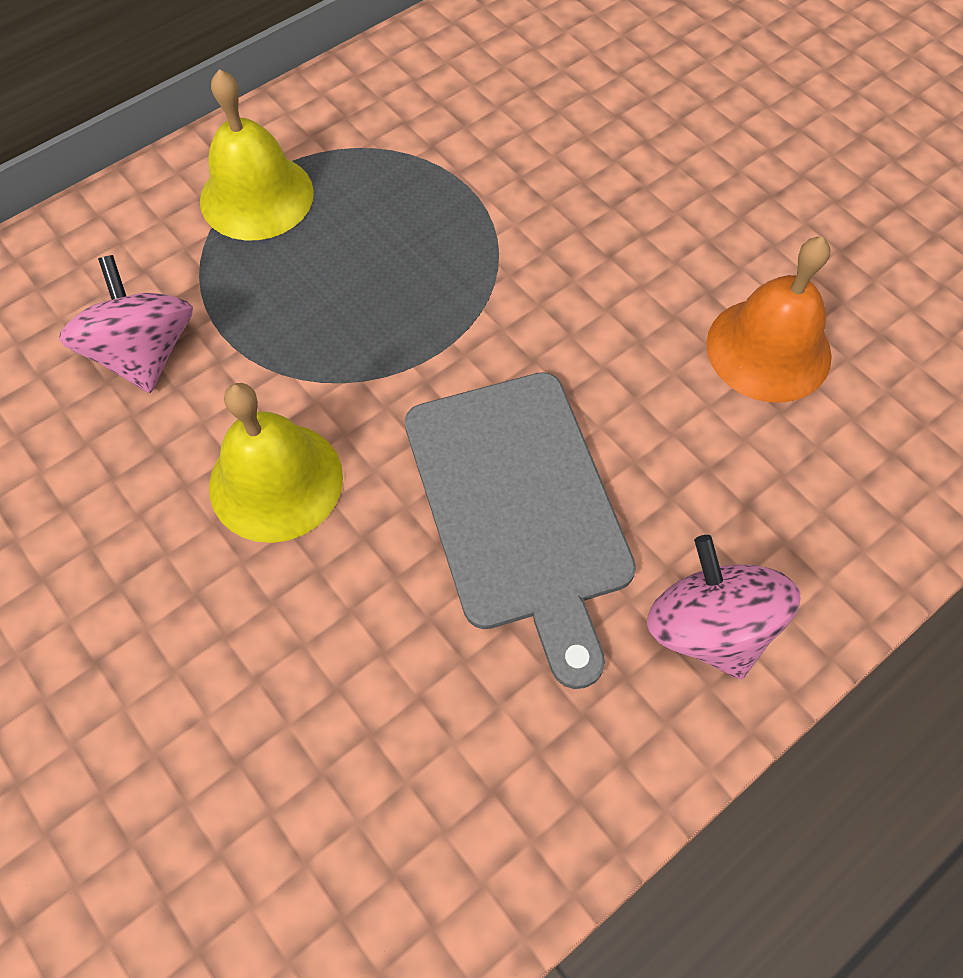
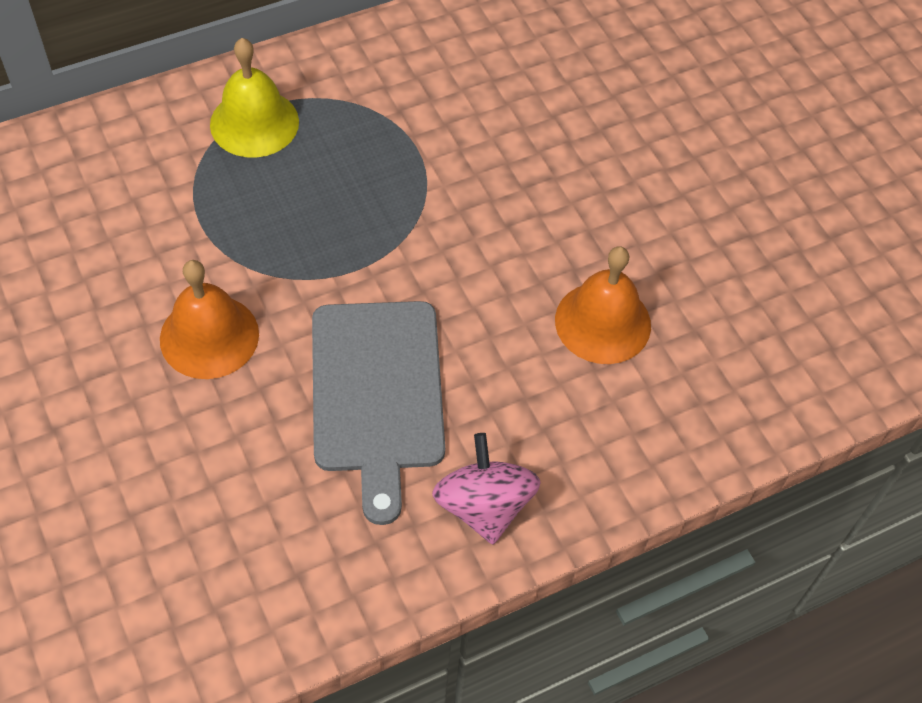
camera: 10 degrees right, 5 degrees down
(144, 353) = (140, 224): pink spinning top -> none
(276, 481) = (209, 336): yellow bell -> orange bell

